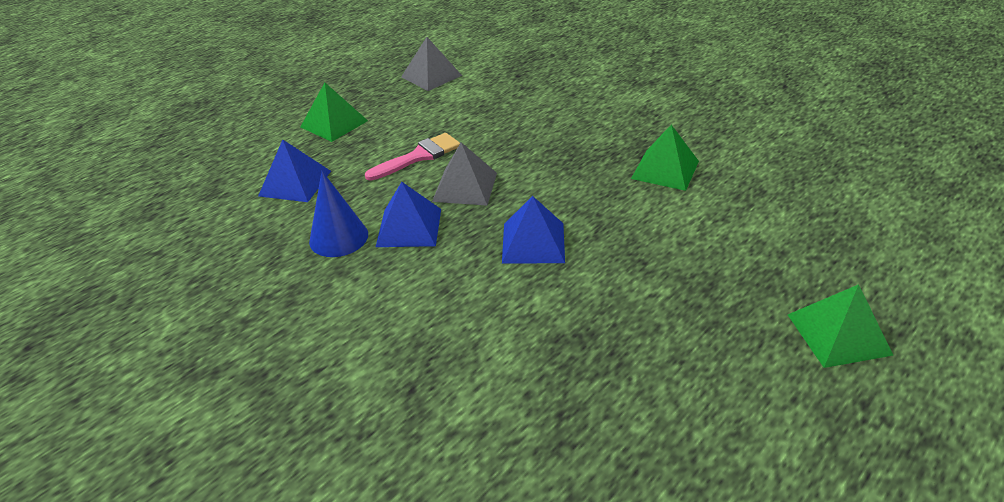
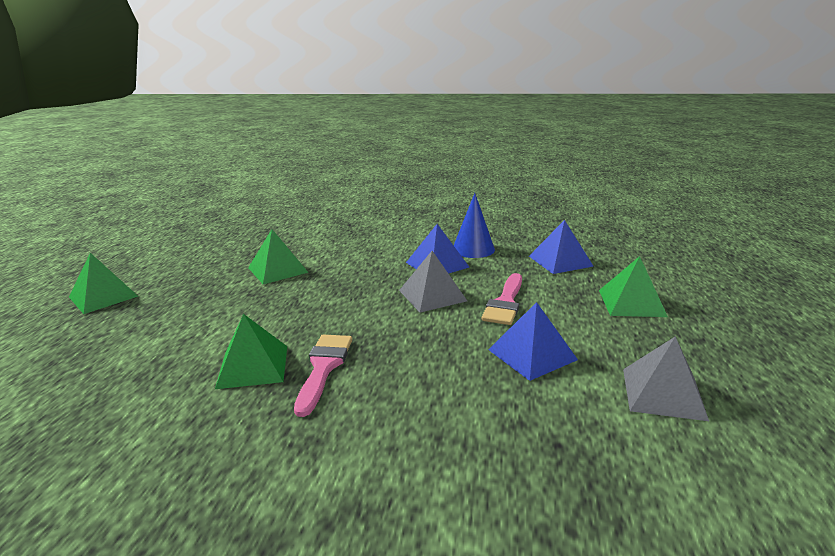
camera: 145 degrees right, 15 degrees down
(533, 242) = (340, 281): blue pyramid -> blue pyramid (532, 354)
(593, 297) = (278, 270): none -> green pyramid
(611, 151) = (324, 368): none -> pink brush

